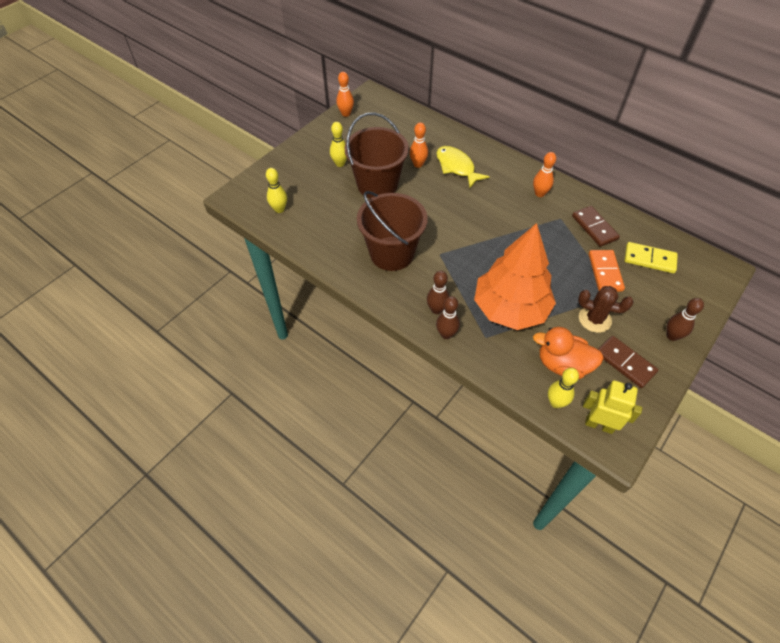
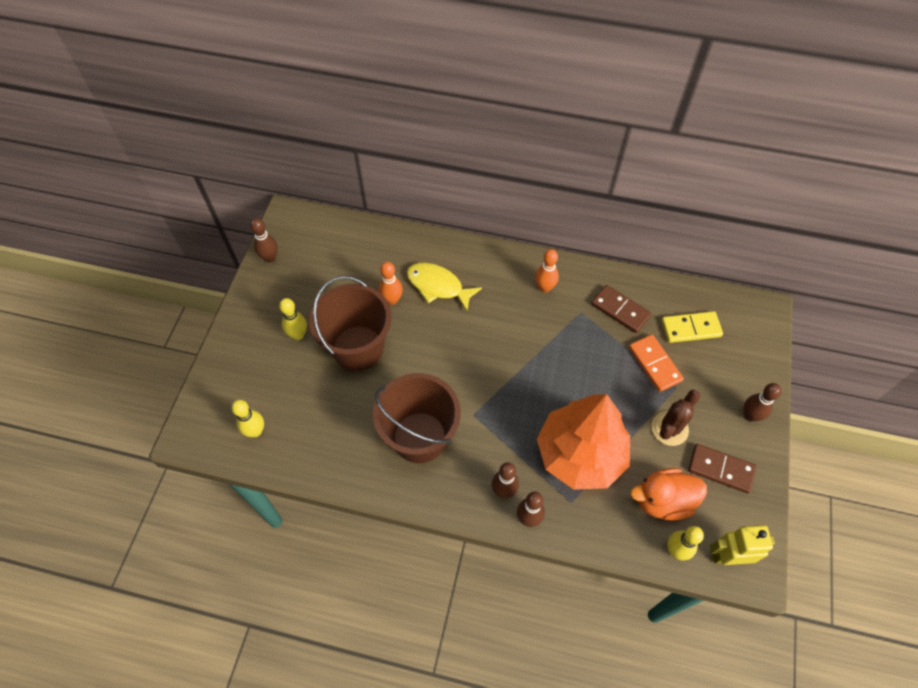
camera: 25 degrees left, 5 degrees up
(346, 114) = (270, 258): orange bowling pin -> brown bowling pin
(594, 319) = (669, 428): brown cactus -> brown cactus turned 45 degrees counterclockwise

